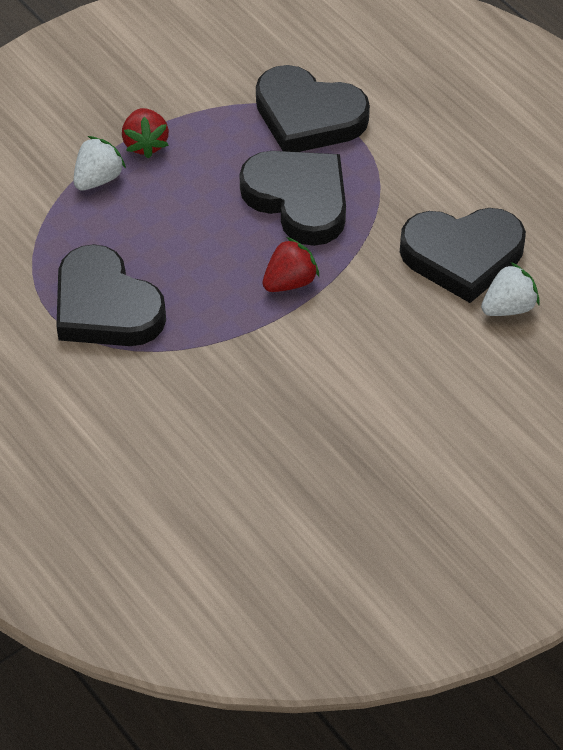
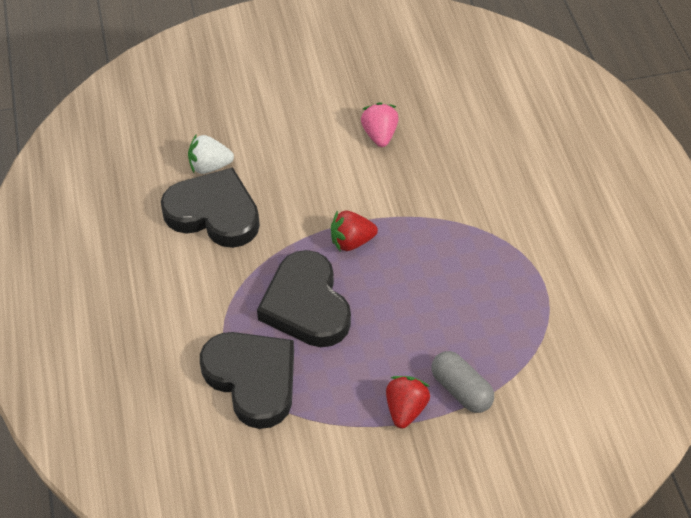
camera: 155 degrees left, 0 degrees up
(98, 178) = (461, 390): white strawberry -> grey capsule
(105, 306) = (500, 274): black heart -> none
(332, 425) = (379, 135): none -> pink strawberry

